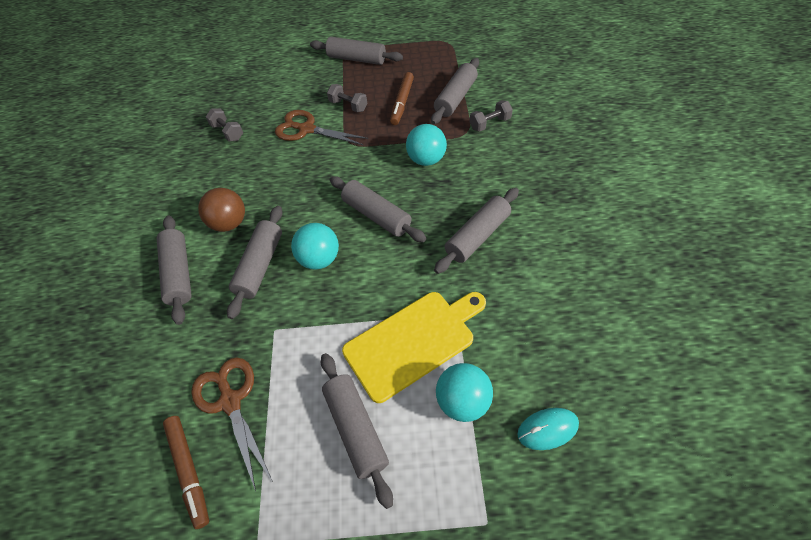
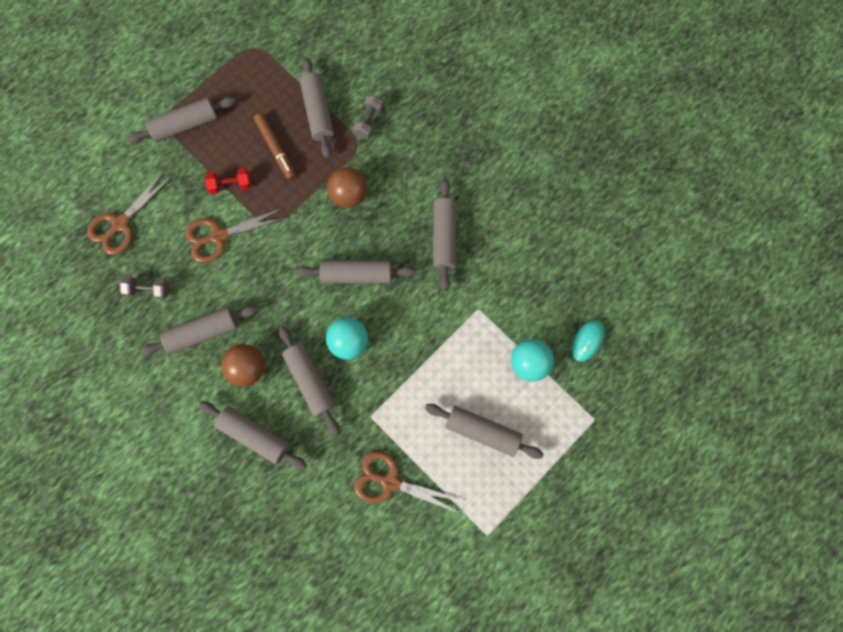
camera: 45 degrees left, 20 degrees up
(189, 470) = (408, 538): brown marker -> none
(228, 179) = (203, 332): none -> grey rolling pin
(256, 87) = (121, 224): none -> brown scissors
(348, 106) = (231, 185): grey dumbbell -> red dumbbell
(413, 341) = (468, 350): yellow cutting board -> none
(426, 160) = (349, 195): turquoise ball -> brown ball

